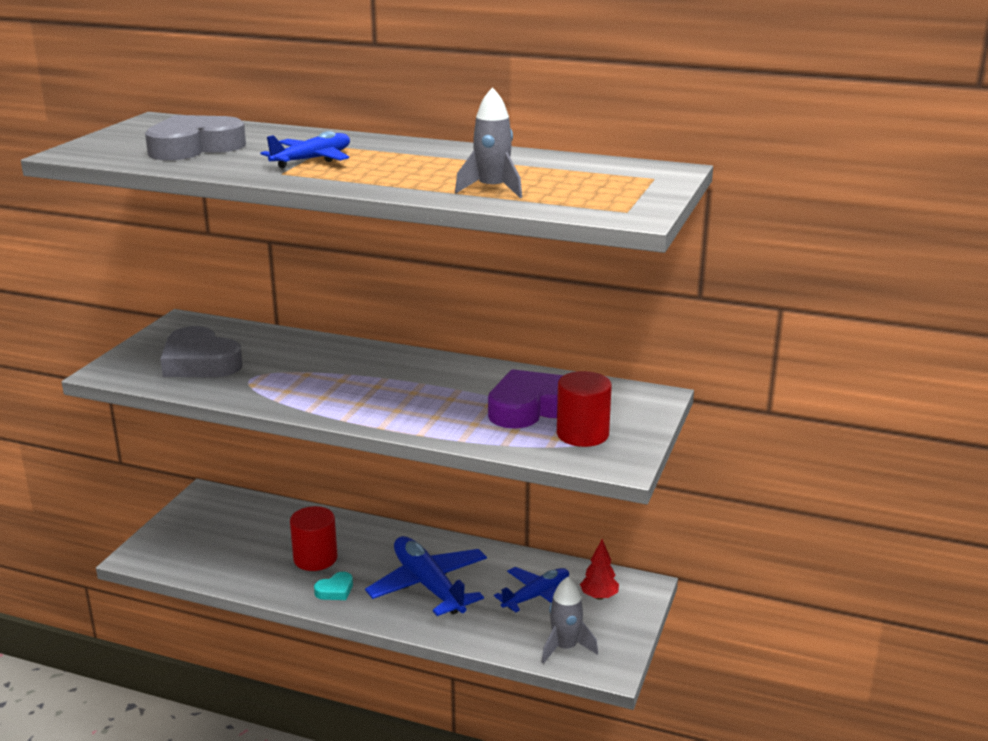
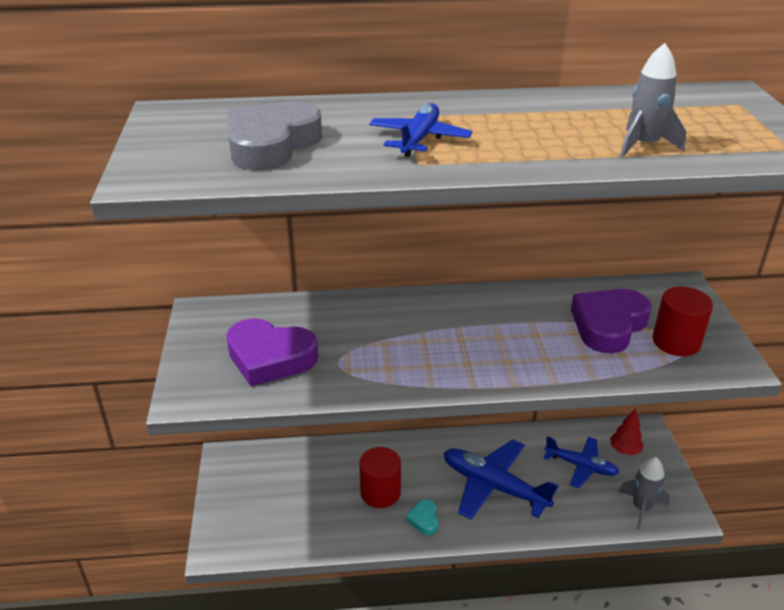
camera: 25 degrees left, 10 degrees up
(200, 362) = (270, 357): grey heart -> purple heart
(335, 590) = (424, 519): turquoise heart -> turquoise heart turned 150 degrees clockwise
(536, 596) = (581, 466): blue plane -> blue plane turned 90 degrees clockwise

